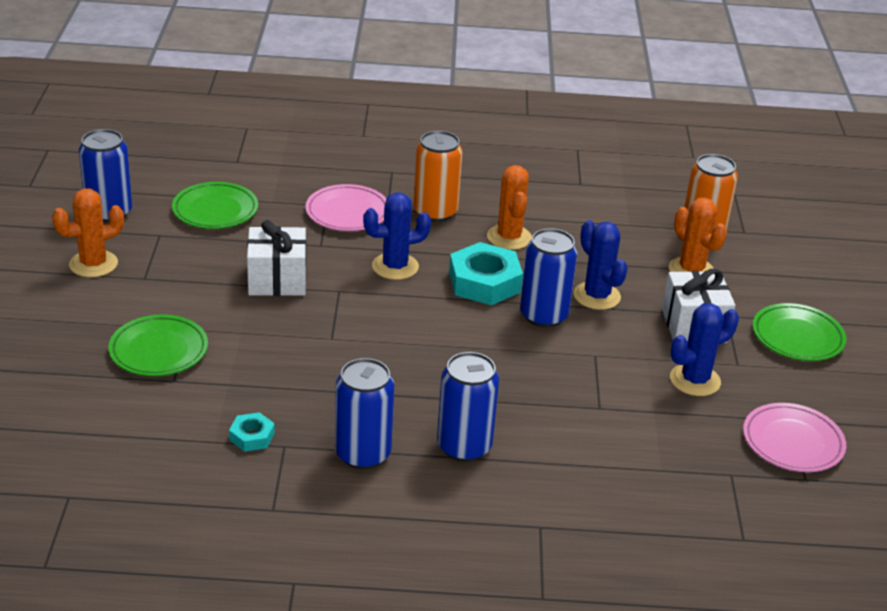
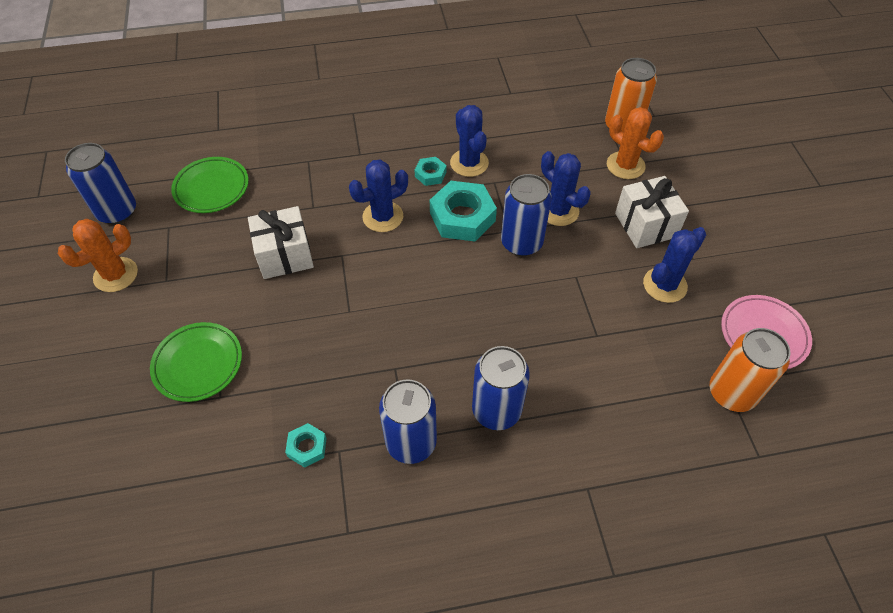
camera: 10 degrees left, 20 degrees up
(347, 213) = (327, 166): pink plate -> none
(435, 212) = (400, 149): orange can -> orange can (731, 393)
(461, 240) = (430, 174): none -> turquoise nut
(509, 237) = (469, 163): orange cactus -> blue cactus
(797, 337) = (730, 218): green plate -> none

